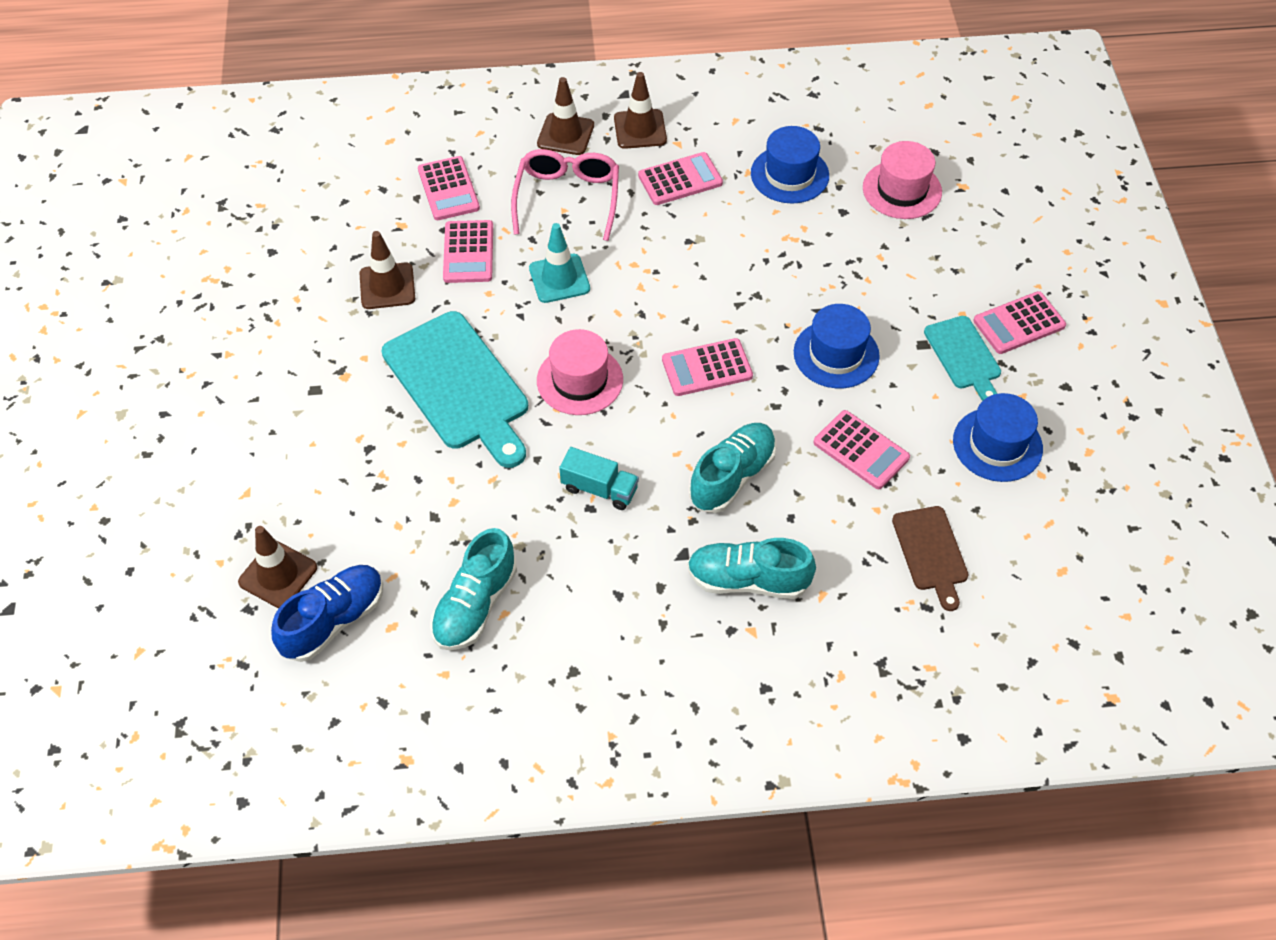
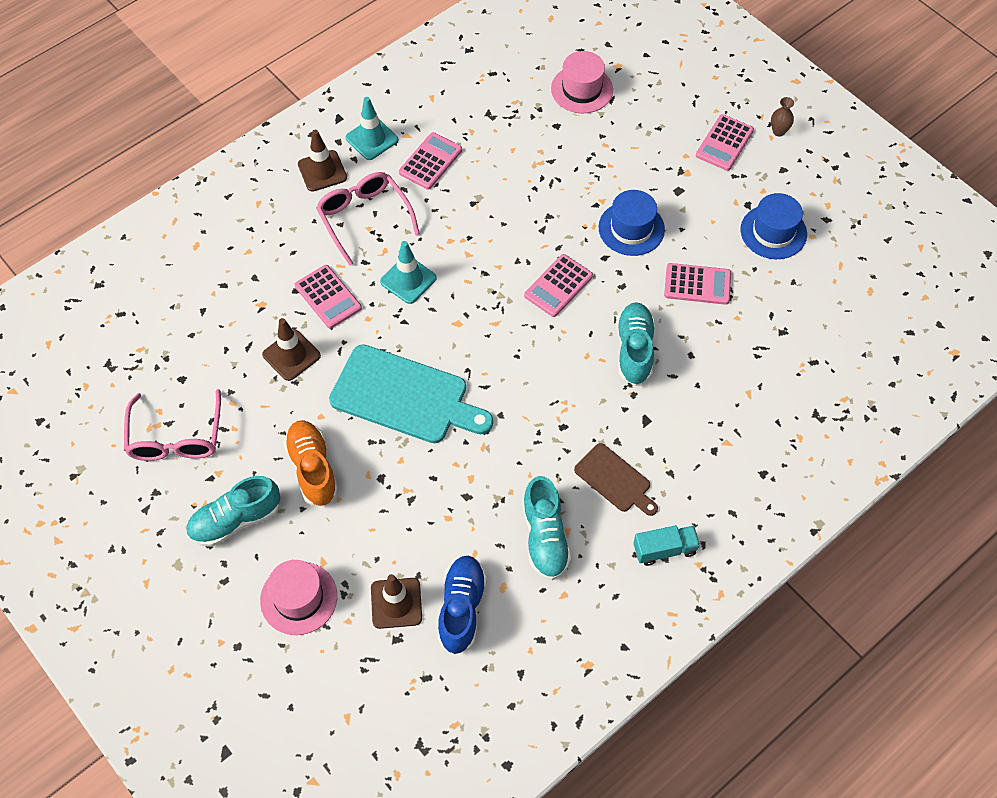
camera: 35 degrees left, 5 degrees up
(220, 300) = (176, 437): none -> pink glasses
(314, 401) = (313, 469): none -> orange shoe
(448, 189) = (272, 258): pink calculator -> none
(580, 380) = (483, 343): pink hat -> pink hat (299, 598)
(599, 489) = (558, 410): turquoise truck -> turquoise truck (664, 549)
(640, 129) = (372, 139): brown traffic cone -> turquoise traffic cone
(748, 580) = (698, 412): turquoise shoe -> turquoise shoe (235, 520)
(789, 175) = (501, 118): blue hat -> none
(931, 552) = (789, 326): brown cutting board -> brown cutting board (615, 480)
(964, 356) = (709, 184): turquoise cutting board -> none
(1095, 344) = (778, 131): none -> brown vase

